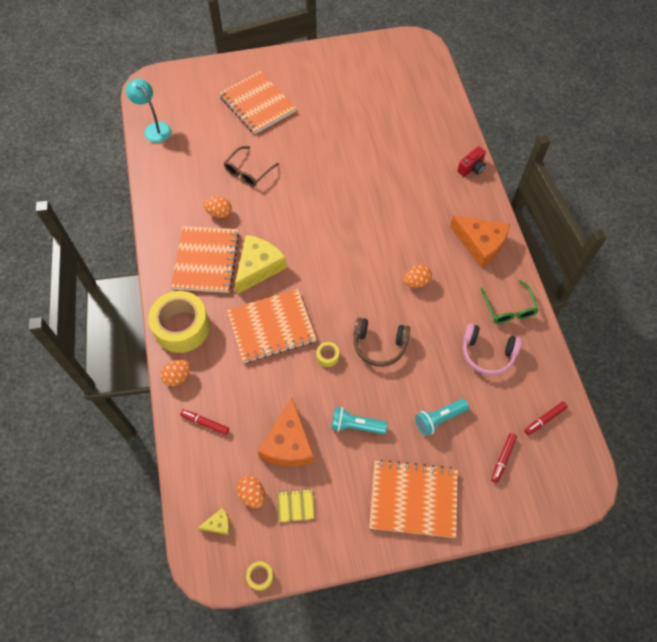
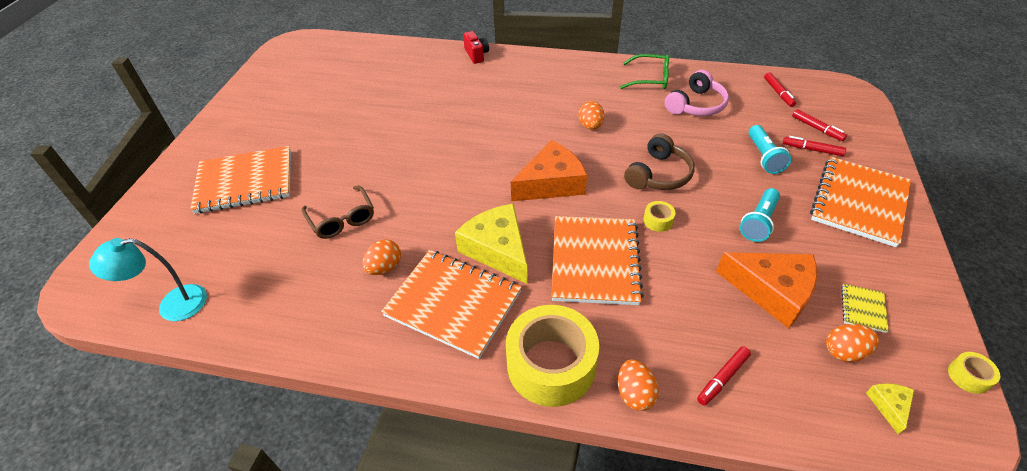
camera: 65 degrees left, 15 degrees down
(468, 457) = (812, 150): none -> red marker
(480, 244) = (568, 74): orange cheese -> orange cheese (551, 183)

